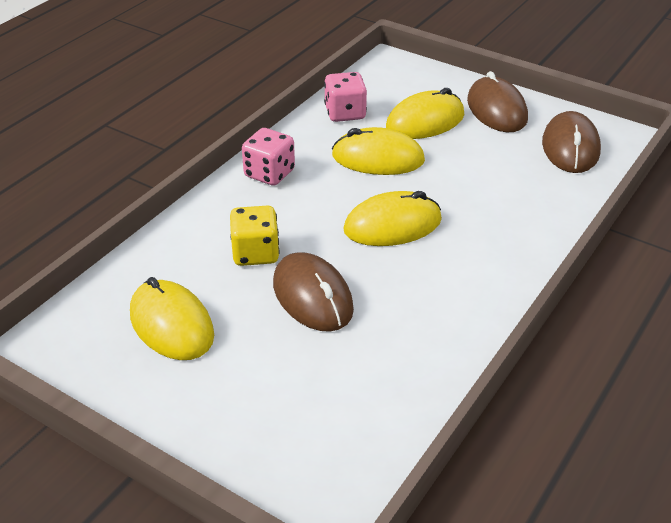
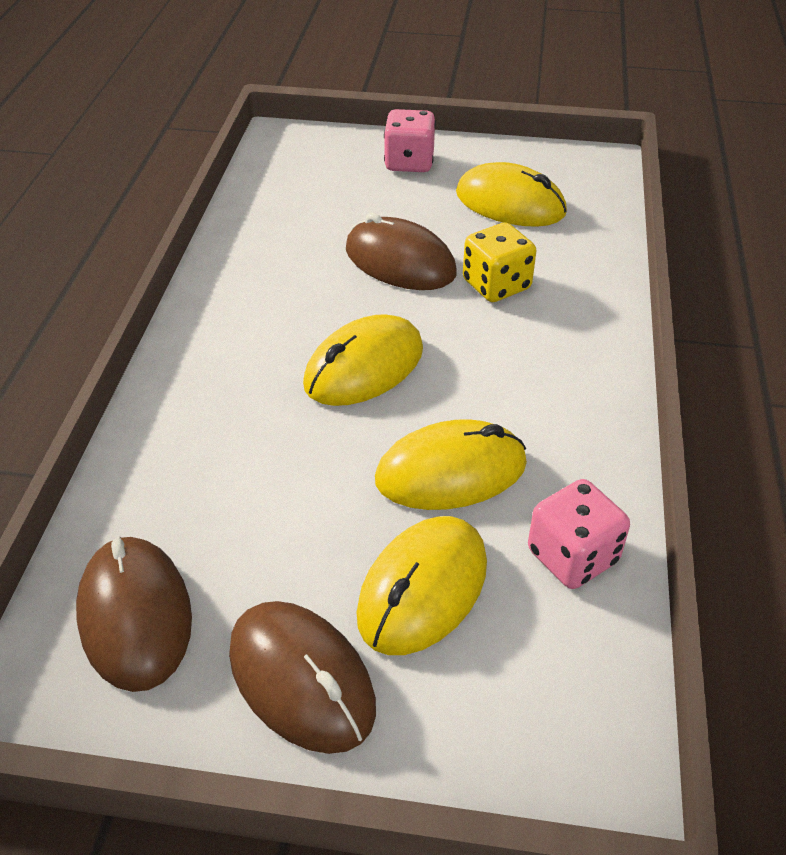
camera: 155 degrees right, 5 degrees up
(269, 174) = (579, 391): pink dice -> pink dice (409, 163)

